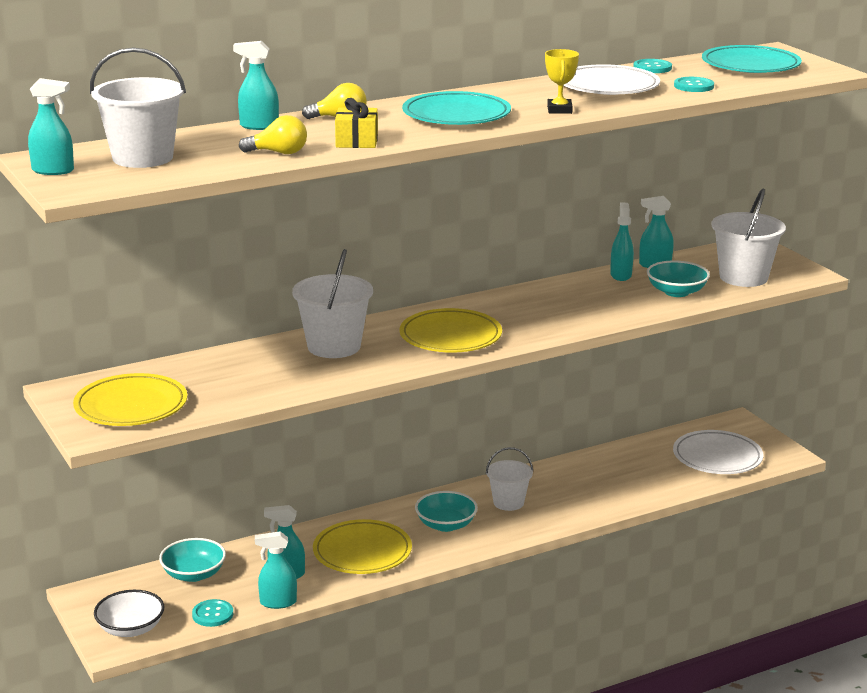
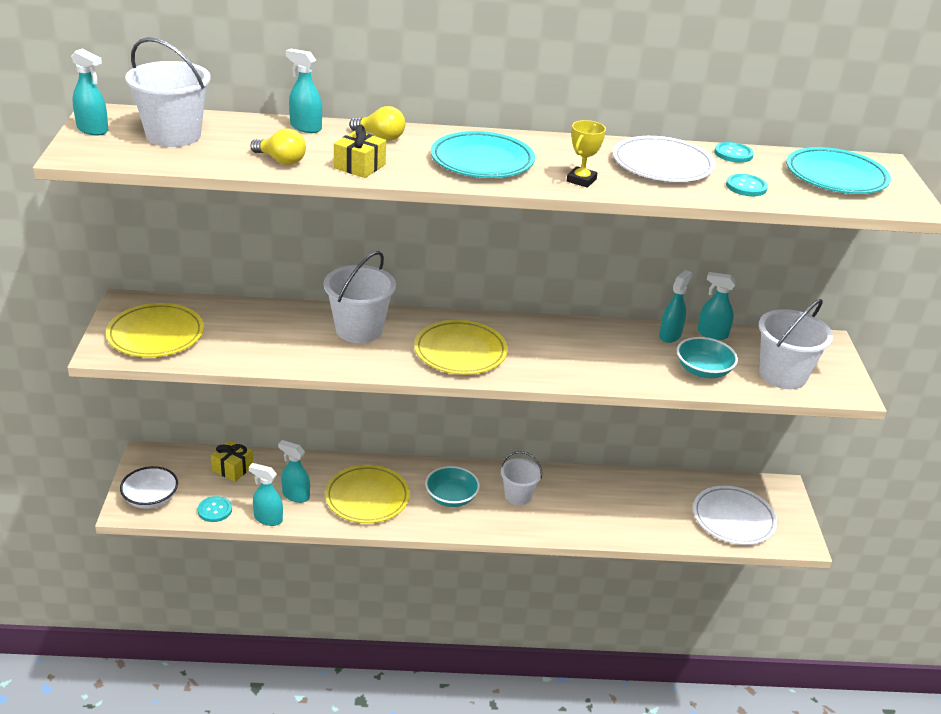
camera: 25 degrees right, 10 degrees up
(193, 574) = (232, 468): turquoise bowl -> yellow gift

